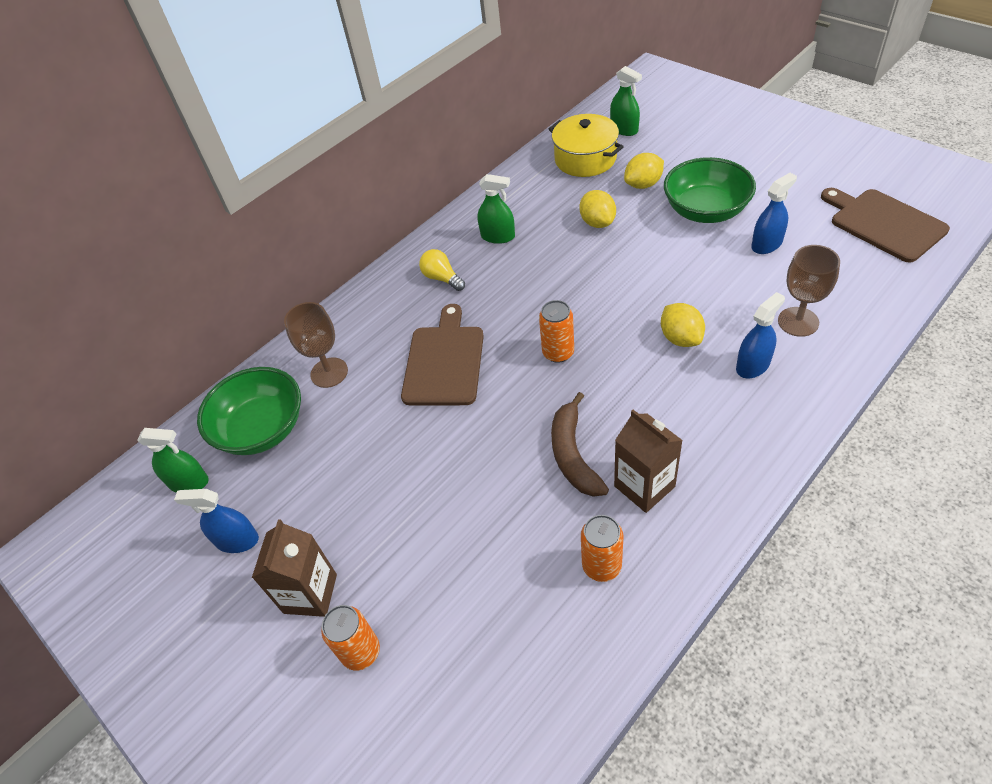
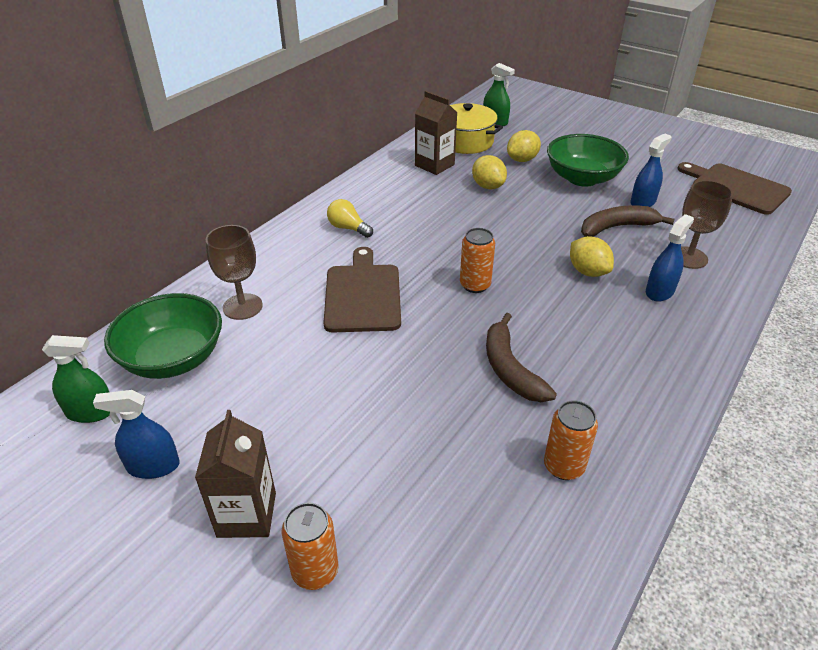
camera: 15 degrees left, 10 degrees down
(498, 236) = (396, 196): green spray bottle -> none
(644, 486) = (587, 393): brown carton -> brown carton (434, 165)
(727, 279) = (617, 227): none -> brown banana

